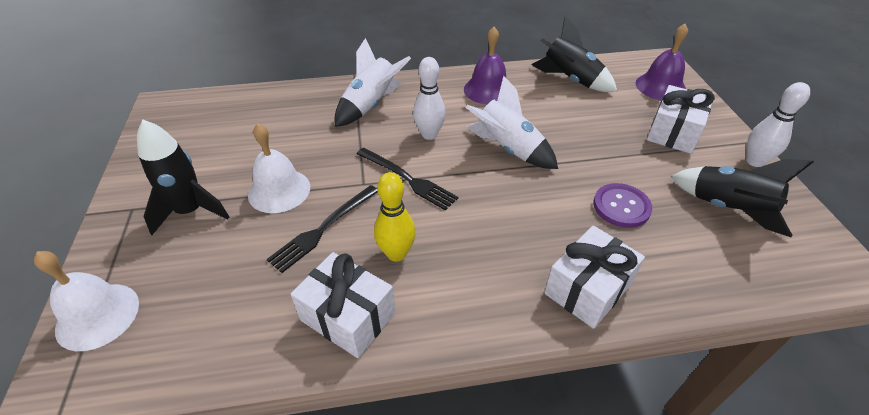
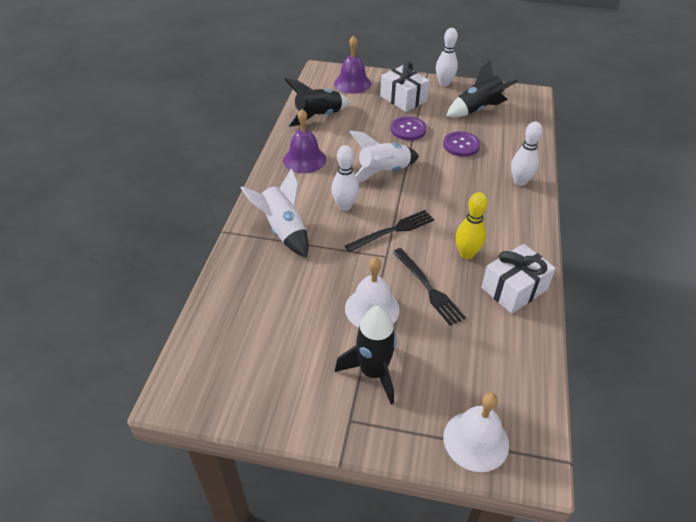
camera: 70 degrees left, 0 degrees up
(588, 289) = (520, 181): white gift -> white bowling pin
(610, 150) = (408, 129): none -> purple button

